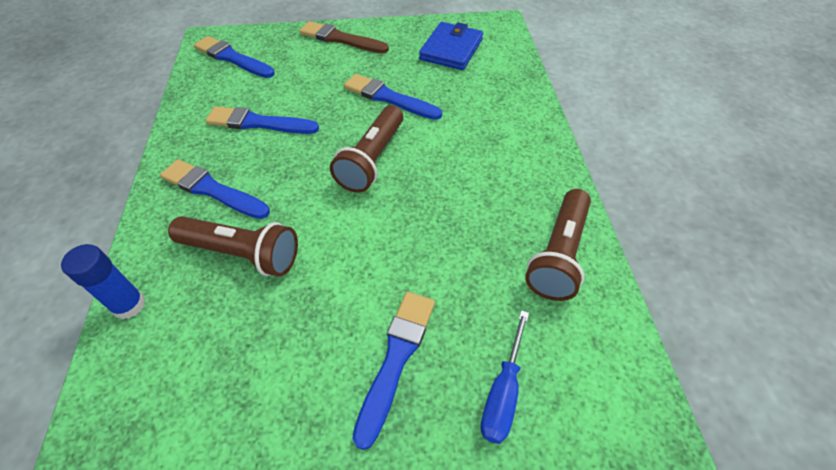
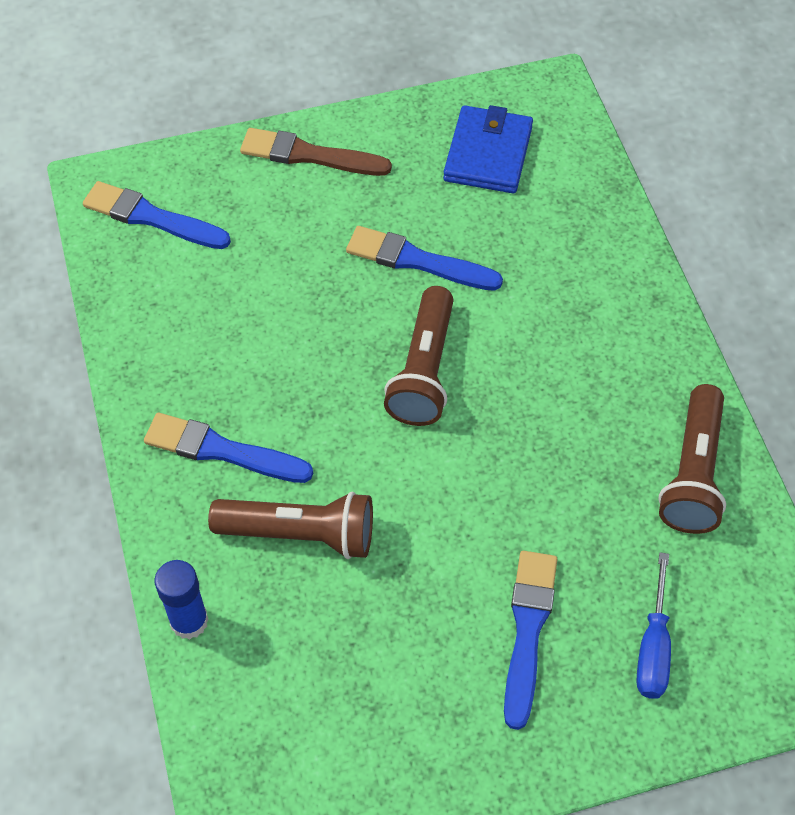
camera: 10 degrees left, 5 degrees up
(259, 123) = (242, 333): blue brush -> none

